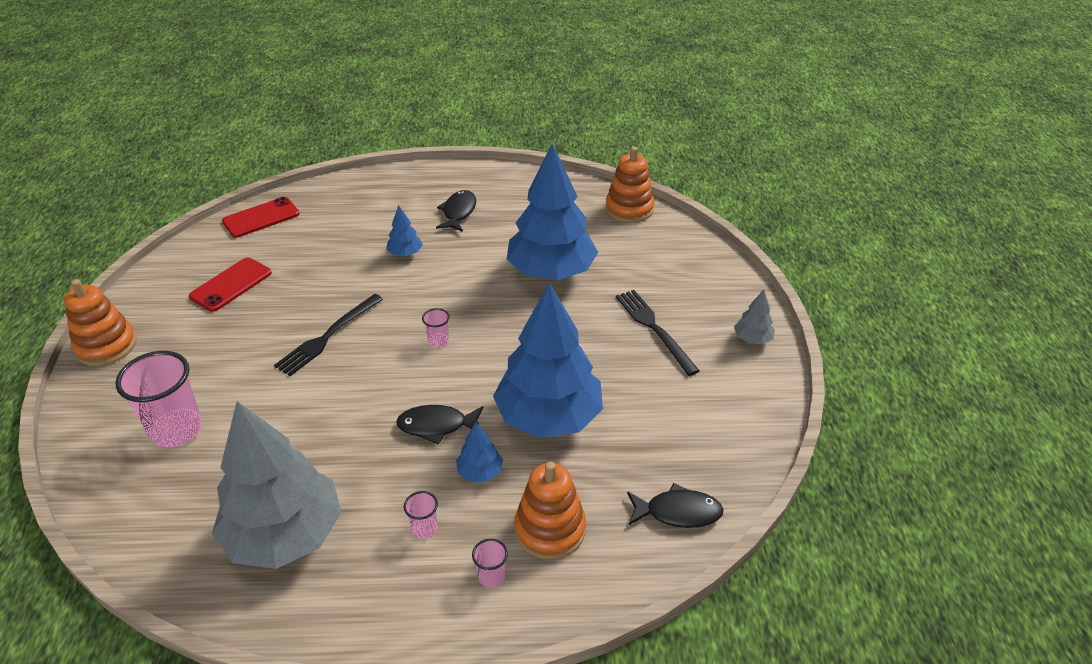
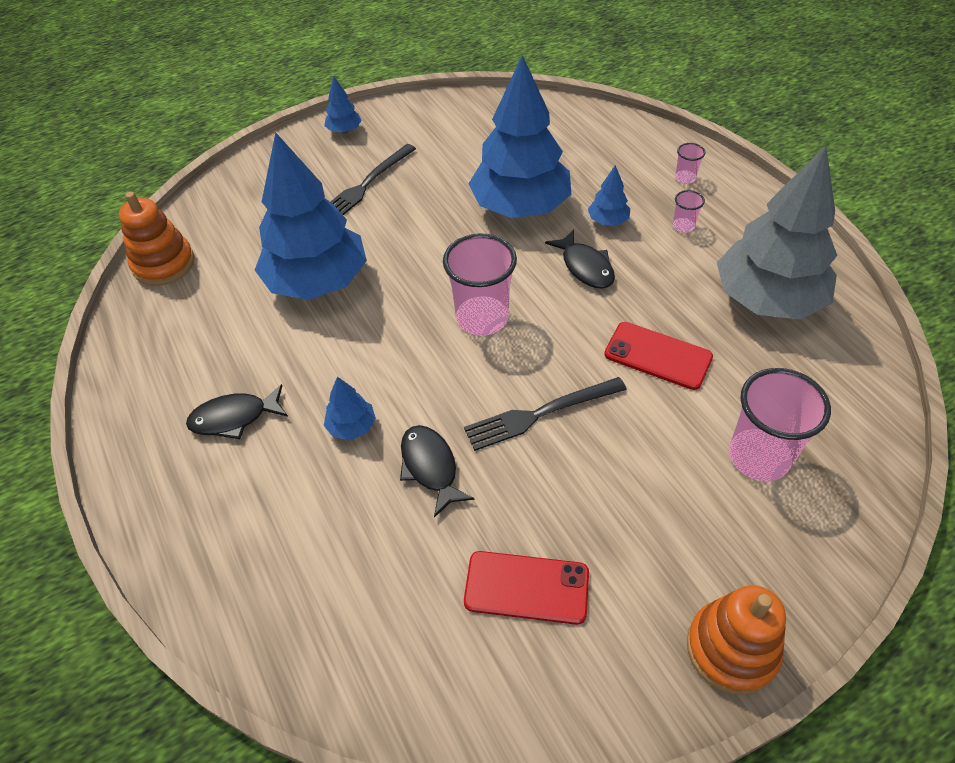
camera: 115 degrees left, 10 degrees up
(261, 218) = (358, 672): red phone -> red phone (658, 356)
(328, 336) = (540, 414): black fork -> black fork turned 150 degrees clockwise
(438, 341) = (482, 318): pink cup -> pink cup, size x2.20
(550, 529) = (623, 167): orange stacking toy -> none
(678, 512) = (555, 118): black fish -> black fish (430, 467)
(752, 339) = (344, 130): grey tree -> blue tree

